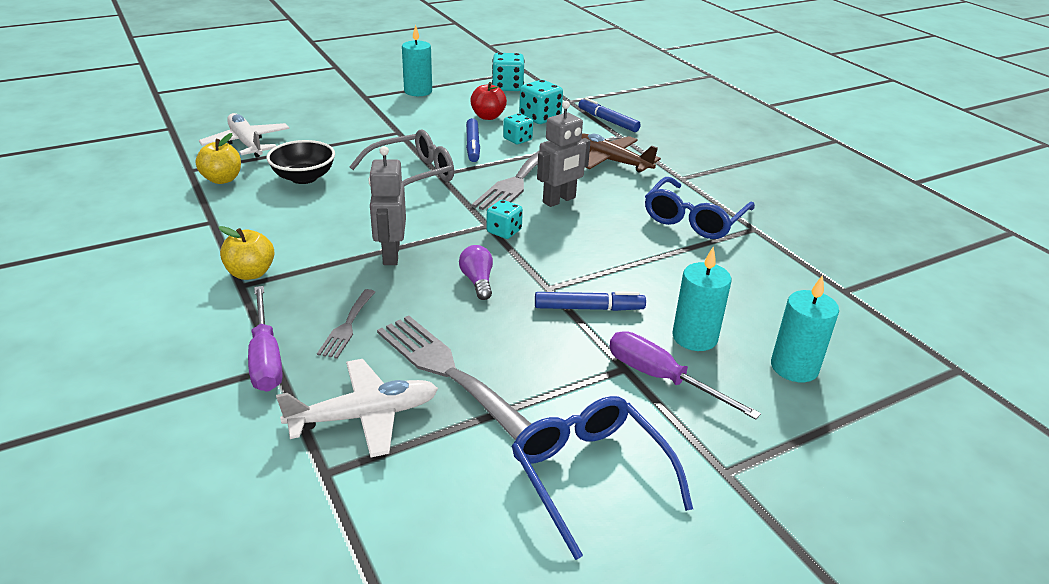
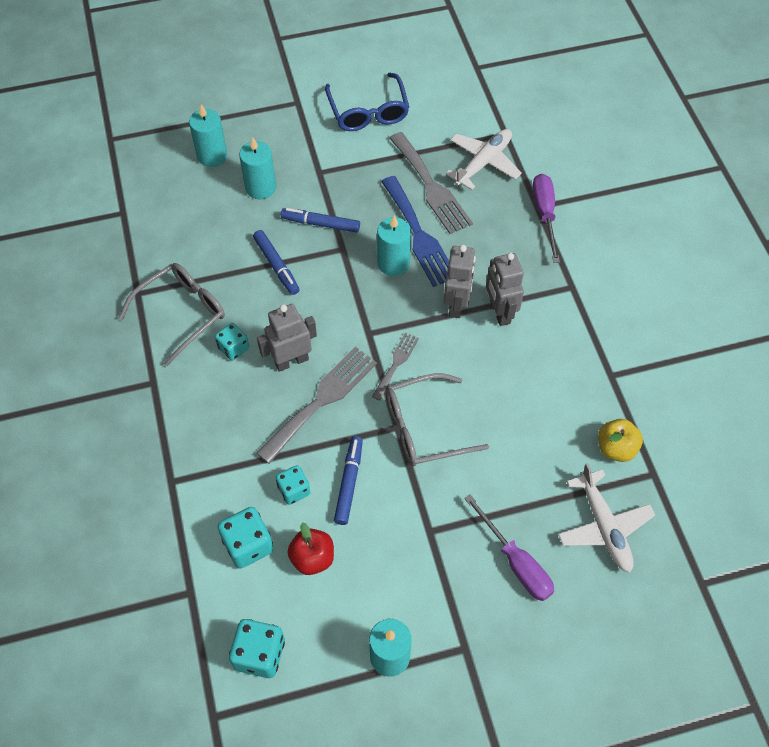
camera: 165 degrees left, 25 degrees up
(251, 273) = (566, 299): yellow apple -> none
(304, 177) = (534, 439): black bowl -> none
(338, 254) = (499, 312): none -> grey robot
(347, 326) = (492, 233): grey fork -> grey fork (396, 363)
(364, 416) = (483, 163): white plane -> white plane turned 135 degrees clockwise
(451, 312) = (419, 235): none -> blue fork
(477, 281) = (393, 263): purple light bulb -> turquoise candle
(504, 231) = (356, 321): turquoise dice -> turquoise dice (233, 348)
(608, 121) = (166, 524): blue marker -> blue marker (276, 266)
(610, 161) = (209, 426): brown plane -> none
(662, 379) = (300, 160): purple screwdriver -> purple screwdriver (515, 562)
(694, 219) = (181, 314): blue glasses -> grey glasses

